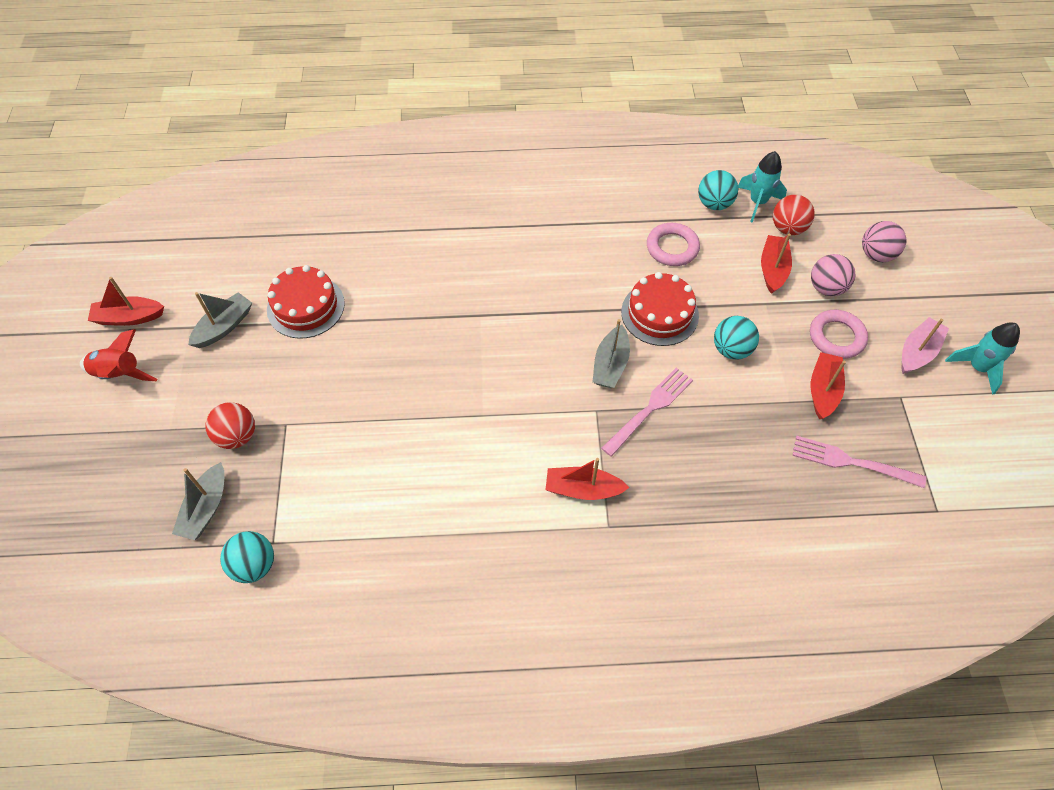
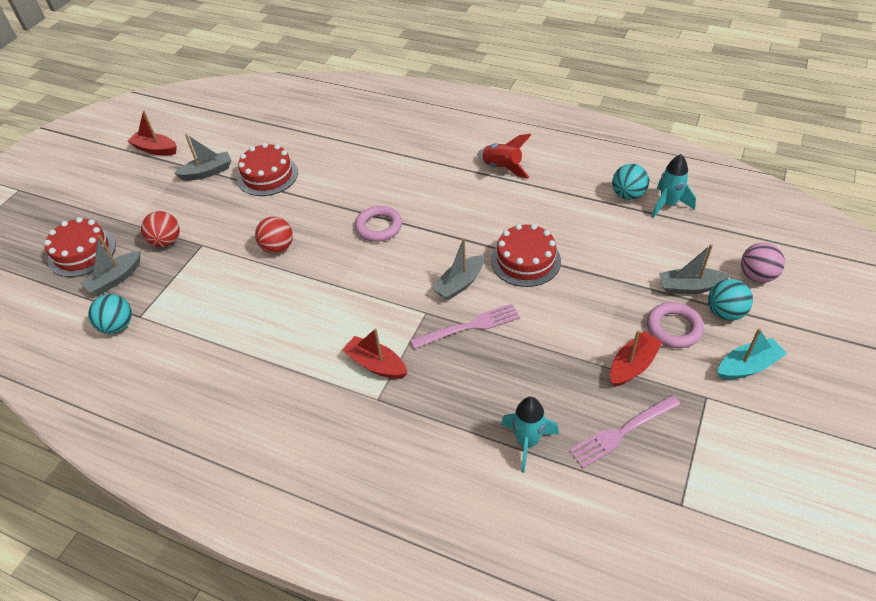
camera: 30 degrees right, 10 degrees down
(120, 374) = (126, 181): red rocket -> red rocket (502, 168)
(133, 491) = (82, 252): none -> red cake
(672, 248) = (569, 216): pink ring -> pink ring (379, 227)
(731, 349) = (569, 306): turquoise ball -> turquoise ball (725, 313)
(773, 269) = (648, 258): red boat -> none
(788, 228) = (683, 231): red ball -> red ball (278, 248)
(826, 288) = (689, 287): pink ball -> grey boat
(852, 462) = (622, 432): pink fork -> pink fork turned 75 degrees counterclockwise
(917, 352) = (747, 366): pink boat -> turquoise boat
(977, 368) = (803, 400): turquoise rocket -> turquoise rocket (527, 442)

